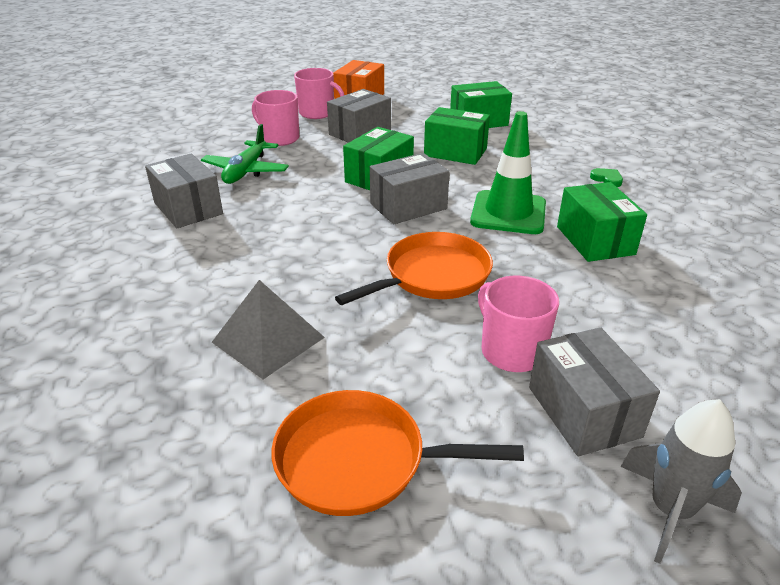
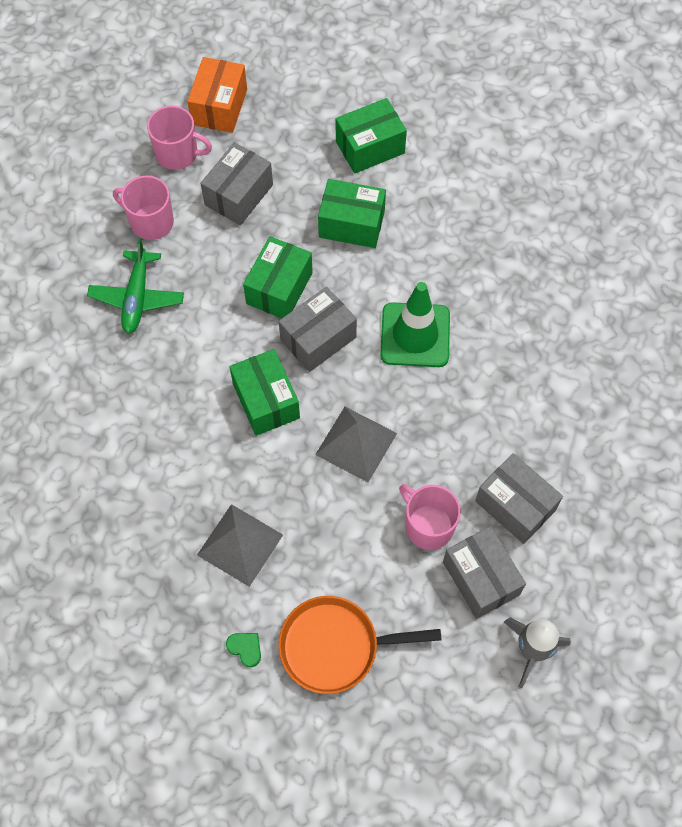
camera: 10 degrees left, 30 degrees up
(188, 208) = (104, 376): grey box -> grey box (515, 505)
(432, 276) = (356, 443): orange pan -> grey pyramid
(595, 240) = (495, 368): green box -> green box (266, 401)
(607, 179) = (510, 257): green heart -> green heart (245, 648)

